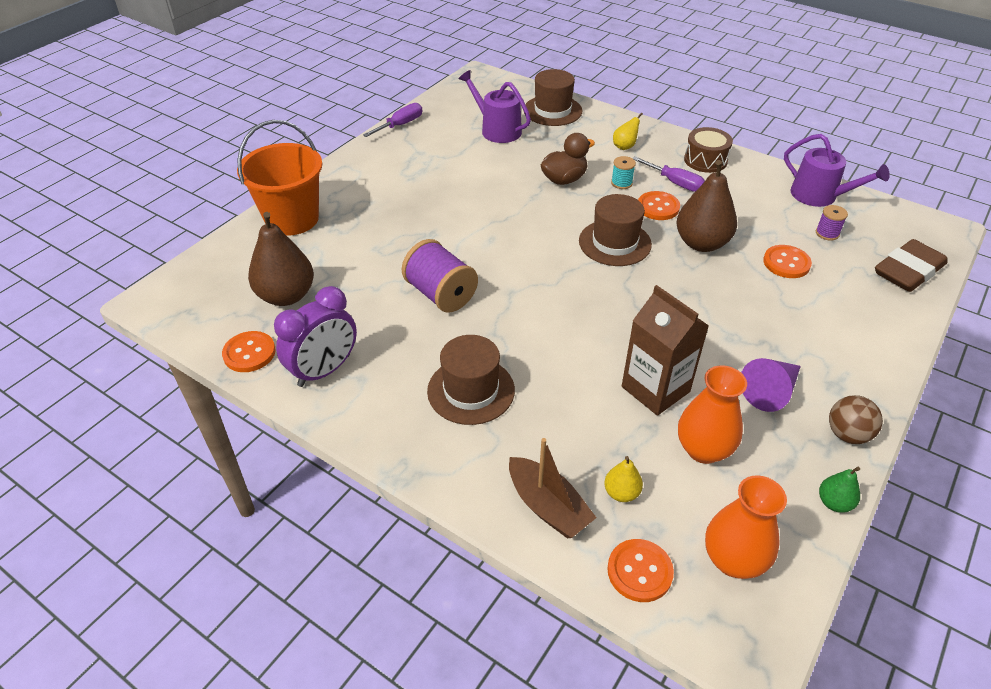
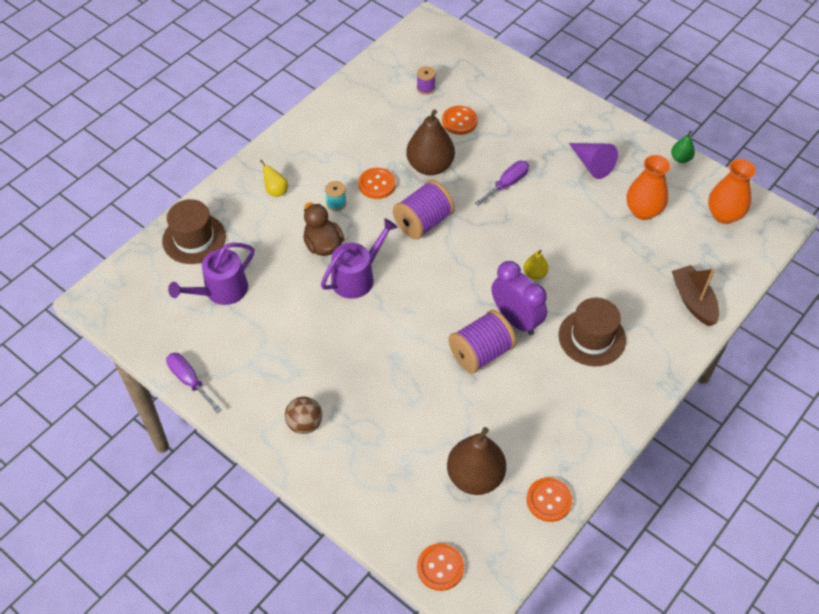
camera: 85 degrees left, 10 degrees up
(292, 219) = (354, 481): orange bucket -> none
(324, 371) = (570, 439): purple clock -> purple clock (516, 319)
(548, 507) = (693, 301): brown boat -> brown boat turned 75 degrees counterclockwise
(614, 243) = (423, 222): brown hat -> purple spool
(621, 493) = (680, 260): yellow pear -> yellow pear (534, 274)
(639, 571) = (736, 260): orange button -> orange button (440, 567)
(655, 389) = (590, 226): brown carton -> none
(675, 183) = (342, 166): purple screwdriver -> purple screwdriver (507, 184)
(705, 160) = (310, 137): brown drum -> none
(819, 196) = (376, 78): purple watering can -> purple watering can (357, 277)
(847, 434) = (628, 137): brown ball -> brown ball (305, 424)
(908, 271) = (474, 58): brown eraser -> none

